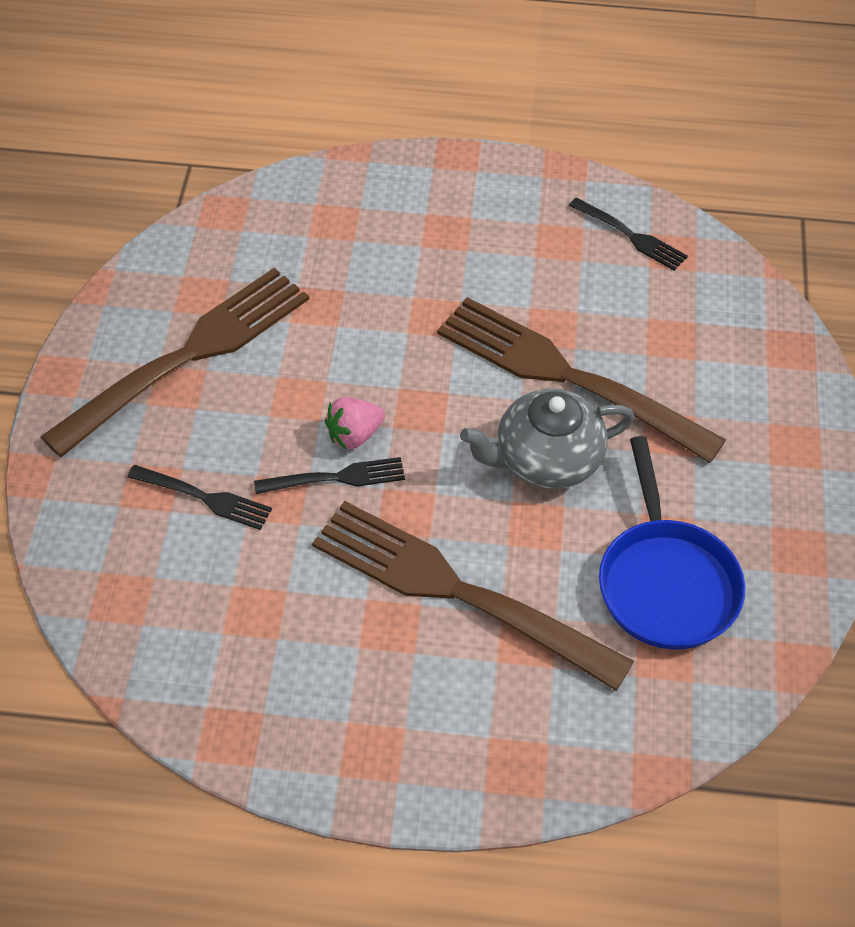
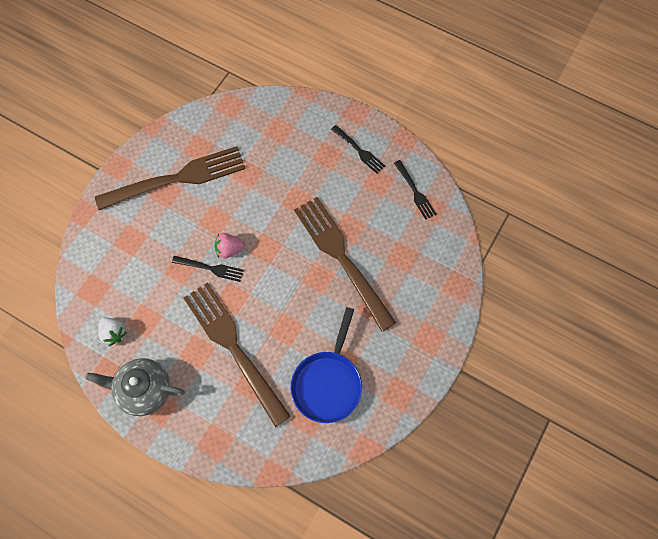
camera: 25 degrees right, 15 degrees up
(204, 498) = (150, 255): black fork -> black fork (359, 150)
(206, 657) = (114, 333): none -> white strawberry
(546, 459) = (308, 297): grey teapot -> grey teapot (143, 390)

